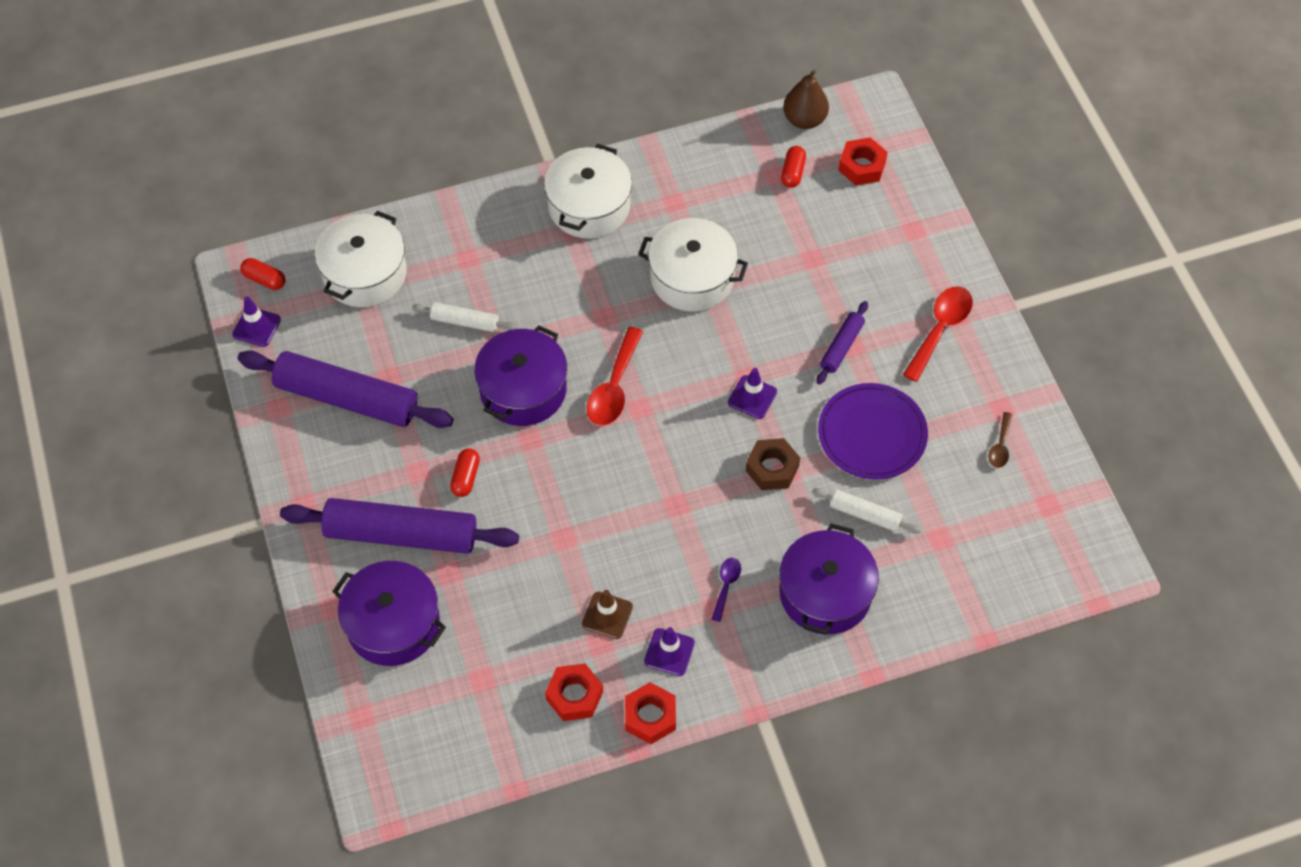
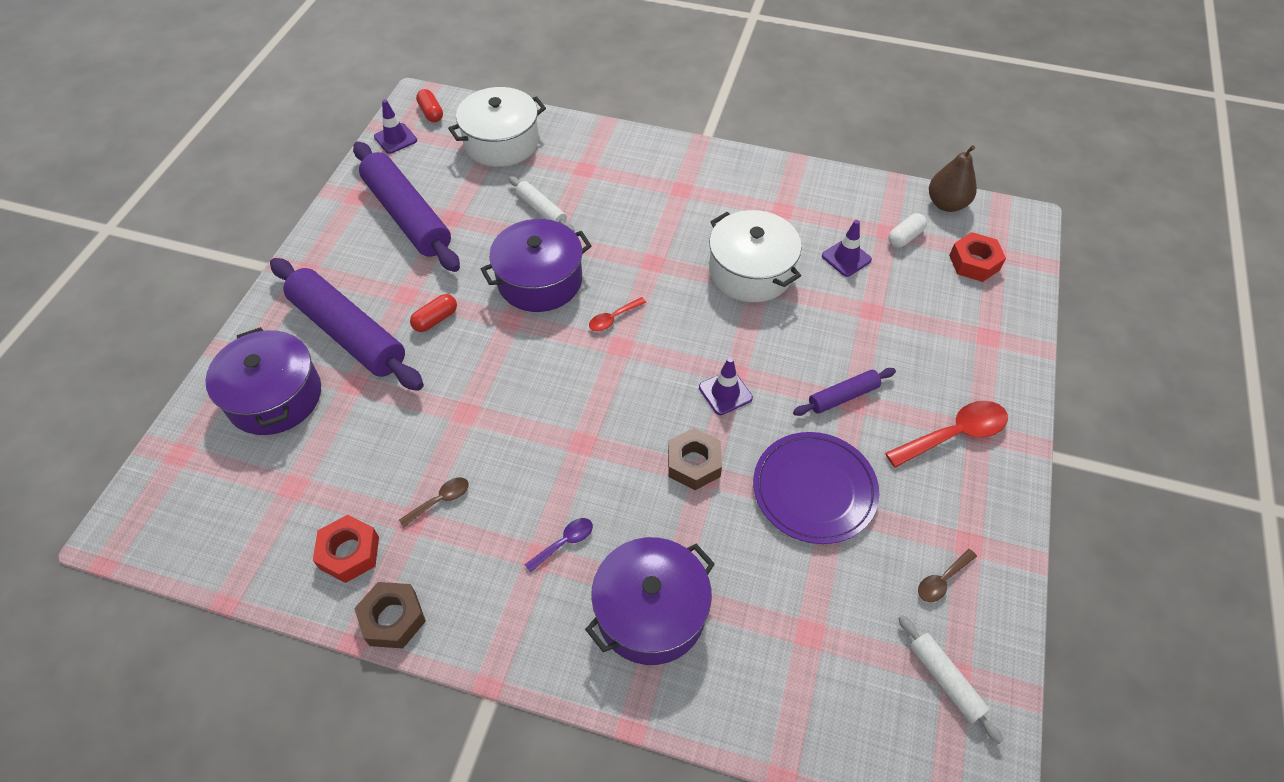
camera: 35 degrees right, 5 degrees down
(589, 206) = (709, 179): white pot -> none
(607, 615) = (440, 500): brown traffic cone -> brown spoon
(614, 387) = (613, 319): red spoon -> red spoon, size x0.54
(650, 716) = (393, 618): red nut -> brown nut
(669, 652) = (462, 570): purple traffic cone -> purple traffic cone (846, 258)
(792, 172) = (905, 237): red capsule -> white capsule
(865, 514) = (749, 560): white rolling pin -> white rolling pin (945, 680)

